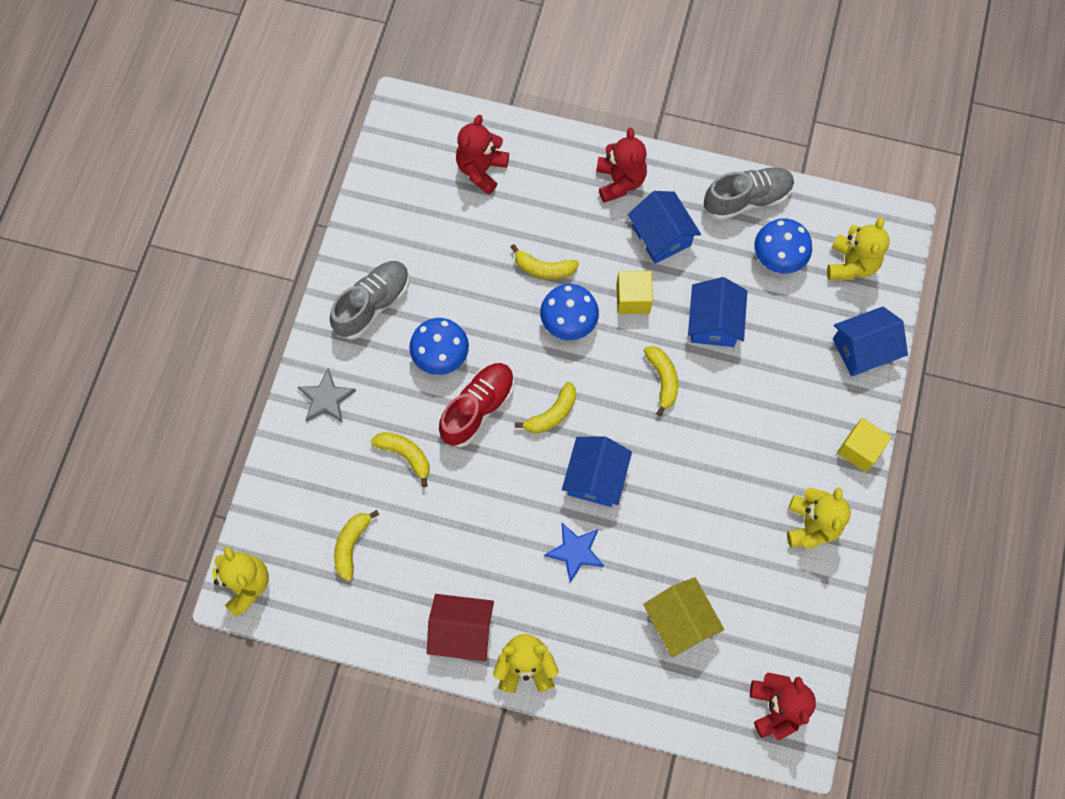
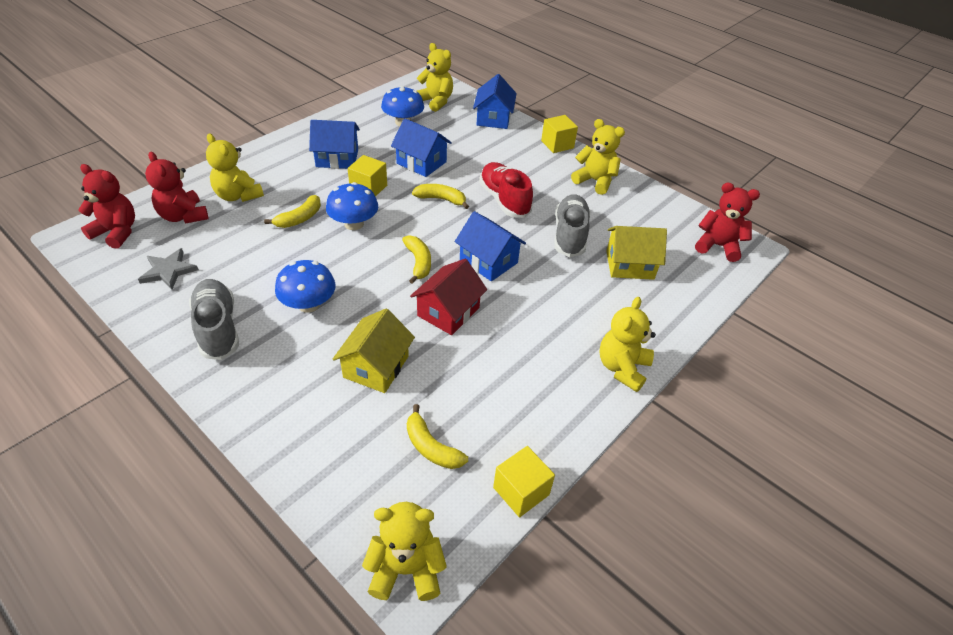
camera: 65 degrees left, 25 degrees down
(326, 398) = (270, 402): grey star -> grey star (168, 271)
(349, 634) = (521, 491): none -> yellow cube
(405, 455) = (376, 366): yellow banana -> yellow house
(462, 631) = (567, 398): red house -> red house (448, 312)
(478, 408) = (376, 302): red shoe -> red shoe (504, 200)
(540, 191) = (238, 195): none -> yellow teddy bear
(575, 551) = (540, 296): blue star -> none
(619, 181) = (277, 159): red teddy bear -> red teddy bear (116, 232)
(747, 199) = (352, 118): grey shoe -> grey shoe (569, 235)

